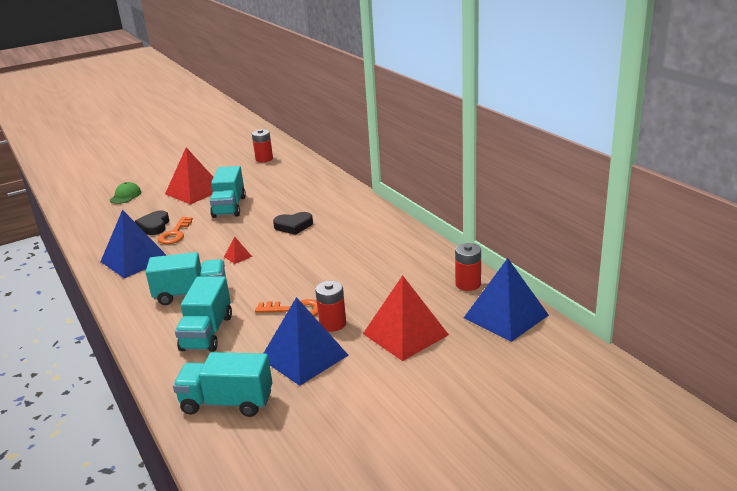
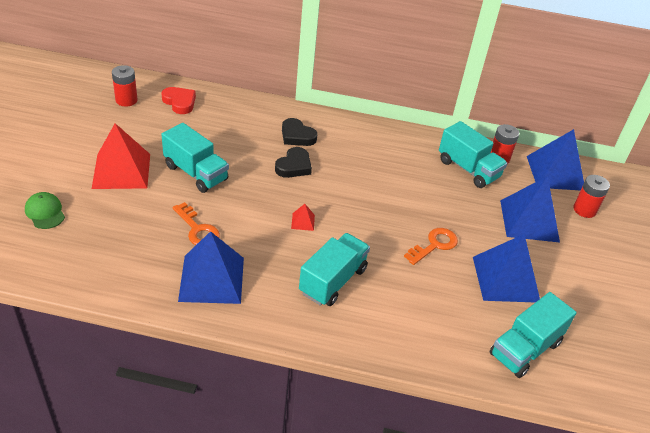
camera: 55 degrees left, 15 degrees up
(154, 226) = (156, 232): black heart -> black heart (297, 136)
(207, 333) = (411, 306): turquoise truck -> turquoise truck (468, 169)
(292, 169) = (179, 102): none -> red heart
(332, 324) = (477, 241): red battery -> red battery (584, 210)
(405, 334) = (529, 221): red pyramid -> blue pyramid

